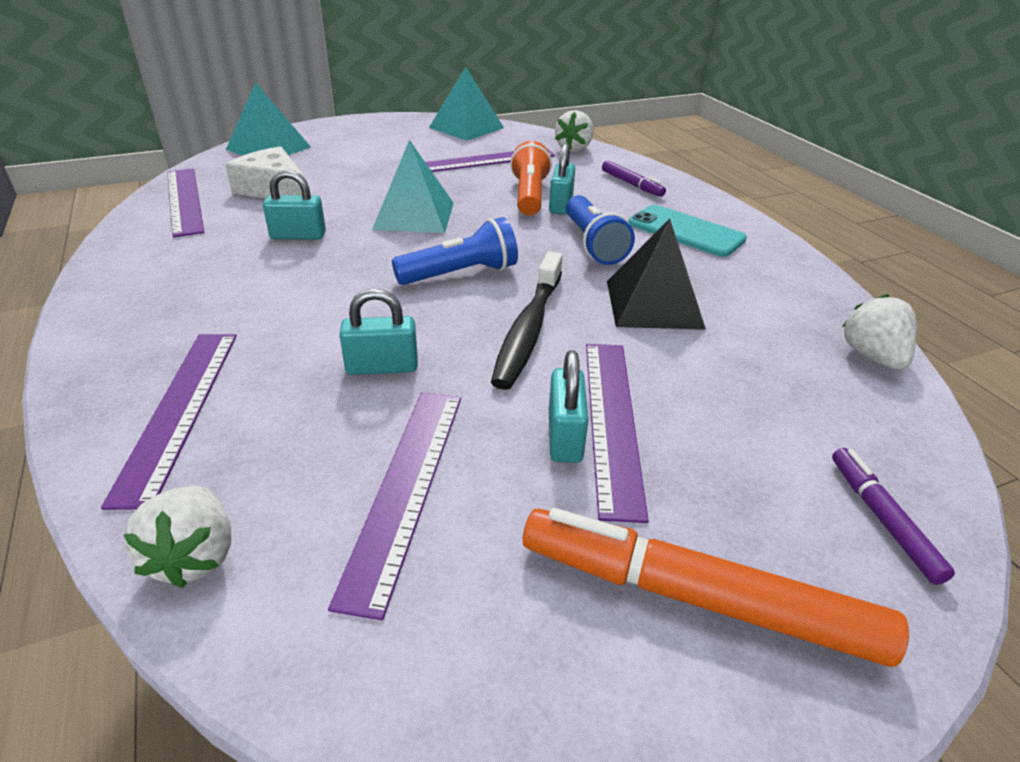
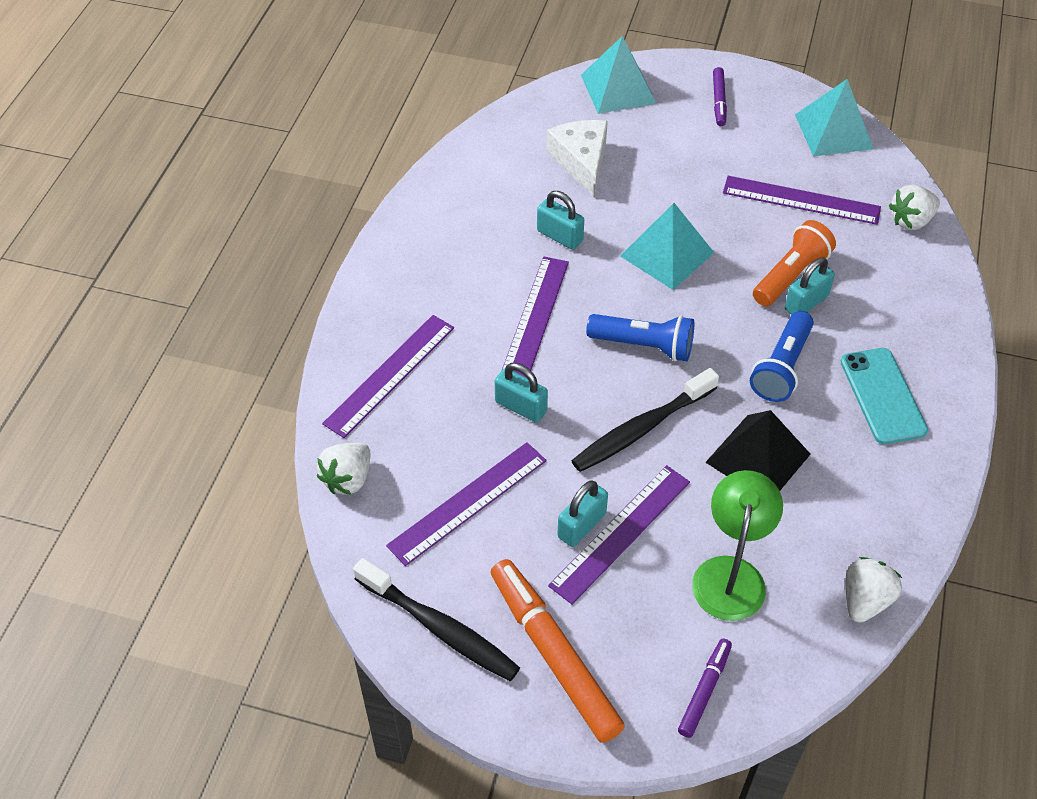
camera: 40 degrees right, 15 degrees up
(184, 200) = (505, 145): purple ruler -> purple ruler (534, 319)
(515, 675) = (440, 628): none -> black toothbrush
(631, 184) = (907, 306): purple marker -> purple marker (718, 101)
(752, 397) = (731, 574): none -> green lamp

